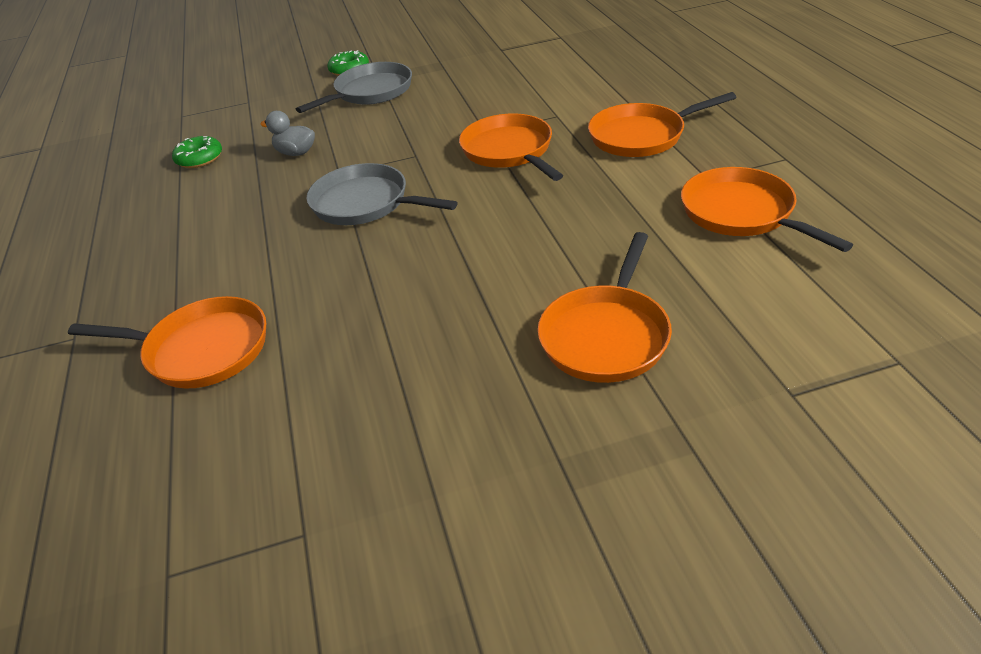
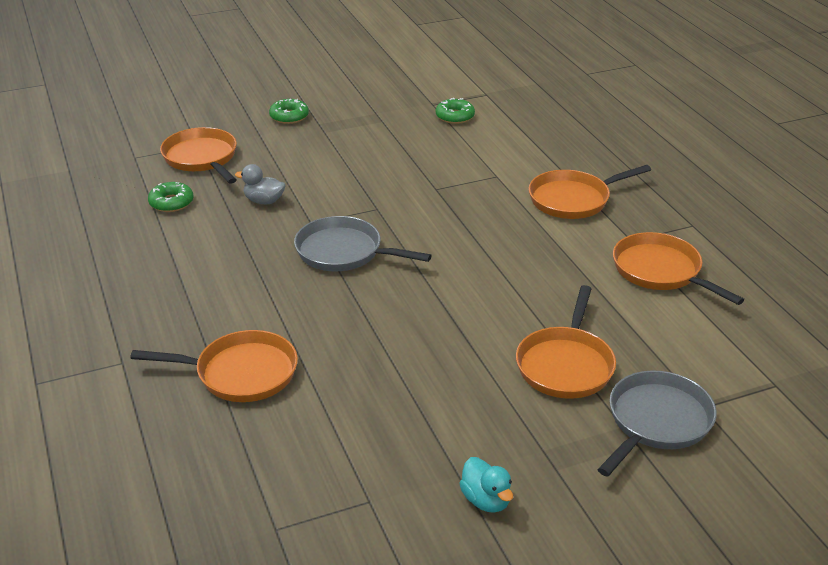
camera: 10 degrees left, 5 degrees down
(370, 92) = (317, 142): grey pan -> grey pan (656, 422)
(464, 537) = (486, 500): none -> turquoise duck
(509, 151) = (461, 208): orange pan -> orange pan (202, 158)
(522, 60) = (455, 116): none -> green donut

